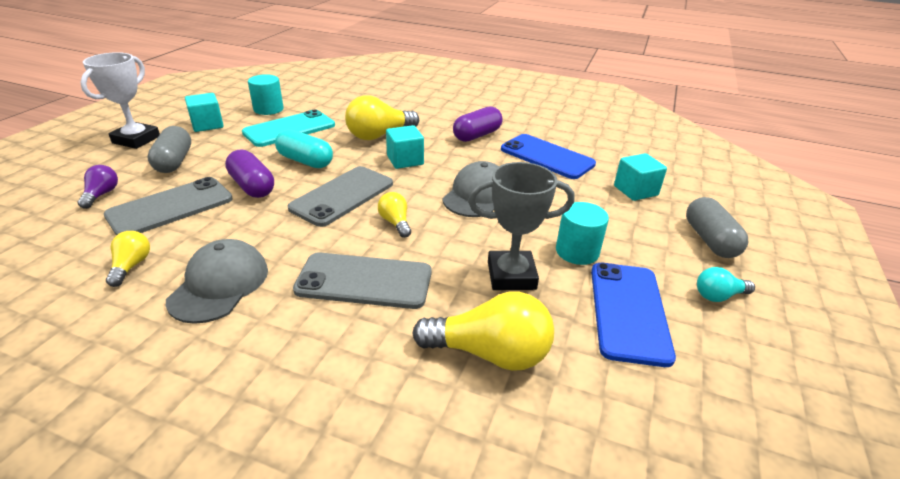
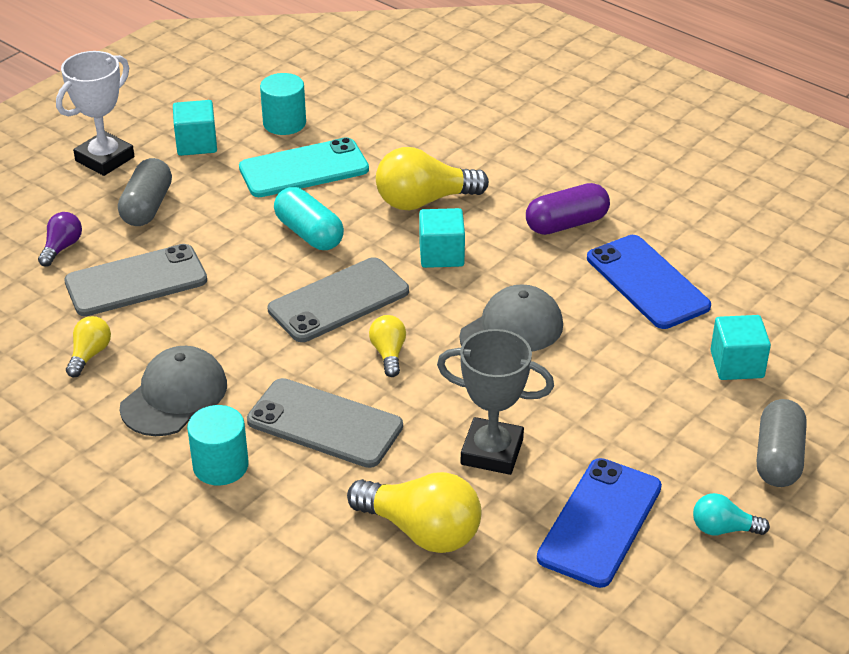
camera: 20 degrees right, 5 degrees up
(252, 186) = (234, 265): purple capsule -> none
(577, 251) = (590, 438): turquoise cylinder -> turquoise cylinder (220, 466)

